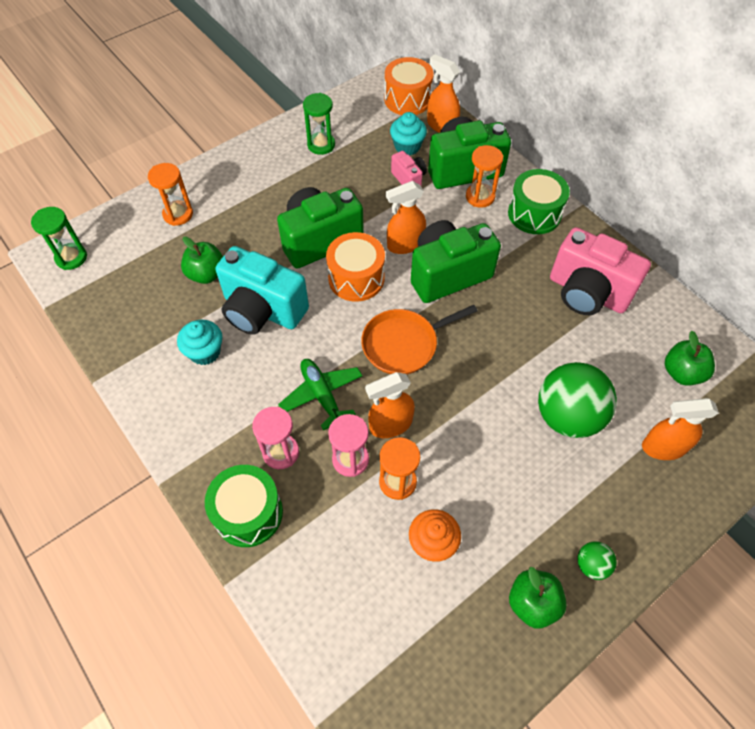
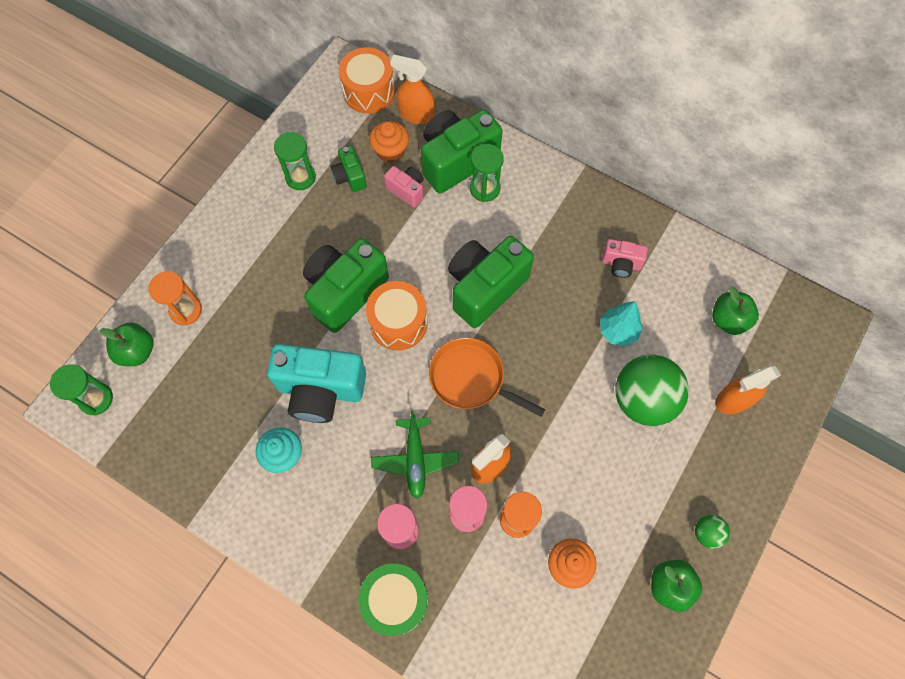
camera: 20 degrees left, 10 degrees up
(206, 274) = (247, 369): green apple -> green apple (137, 351)
(322, 395) = (415, 459): green plane -> green plane turned 135 degrees counterclockwise
(363, 156) = (350, 177): none -> green camera
(403, 344) = (471, 378): orange pan -> orange pan turned 75 degrees clockwise
(405, 244) = (431, 268): orange spray bottle -> none
(407, 146) = (390, 151): turquoise cupcake -> orange cupcake
(480, 197) = (484, 188): orange hourglass -> green hourglass
(534, 214) = (543, 191): green drum -> none
(563, 348) = (618, 331): none -> turquoise tree
(587, 293) = (621, 264): pink camera -> pink camera, size x0.49

